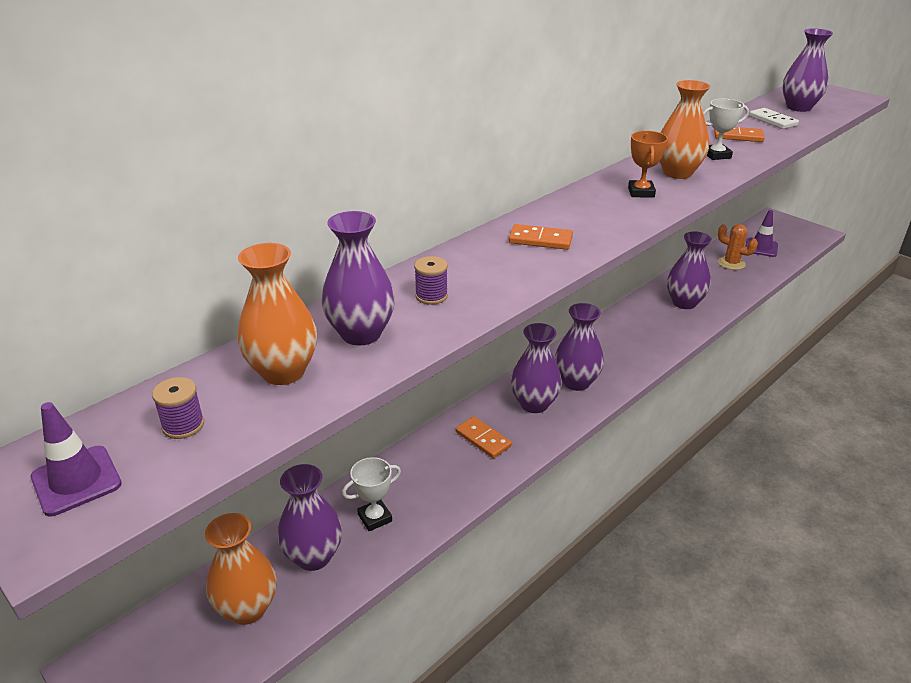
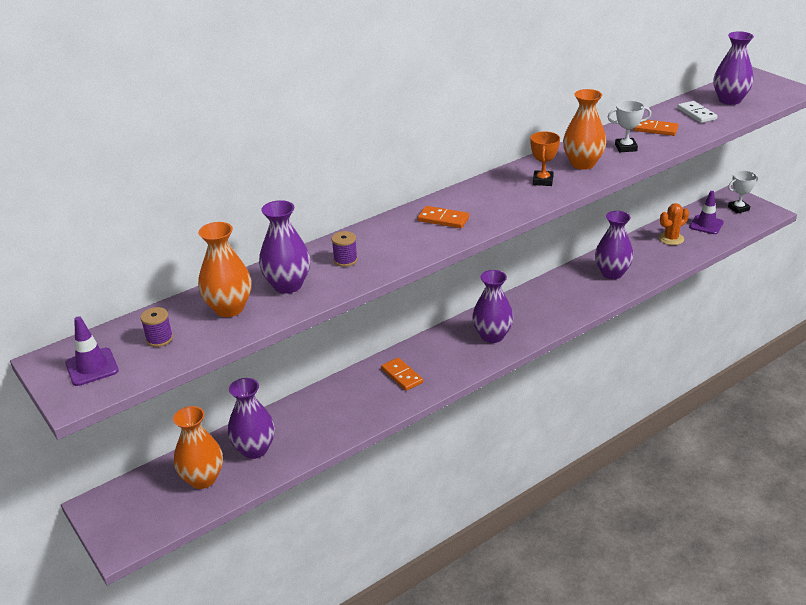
camera: 10 degrees right, 0 degrees up
(375, 518) = (304, 427): white trophy -> white trophy (738, 208)
(534, 404) = (451, 351): purple vase -> none
(731, 263) = (671, 239): orange cactus -> orange cactus turned 75 degrees counterclockwise

